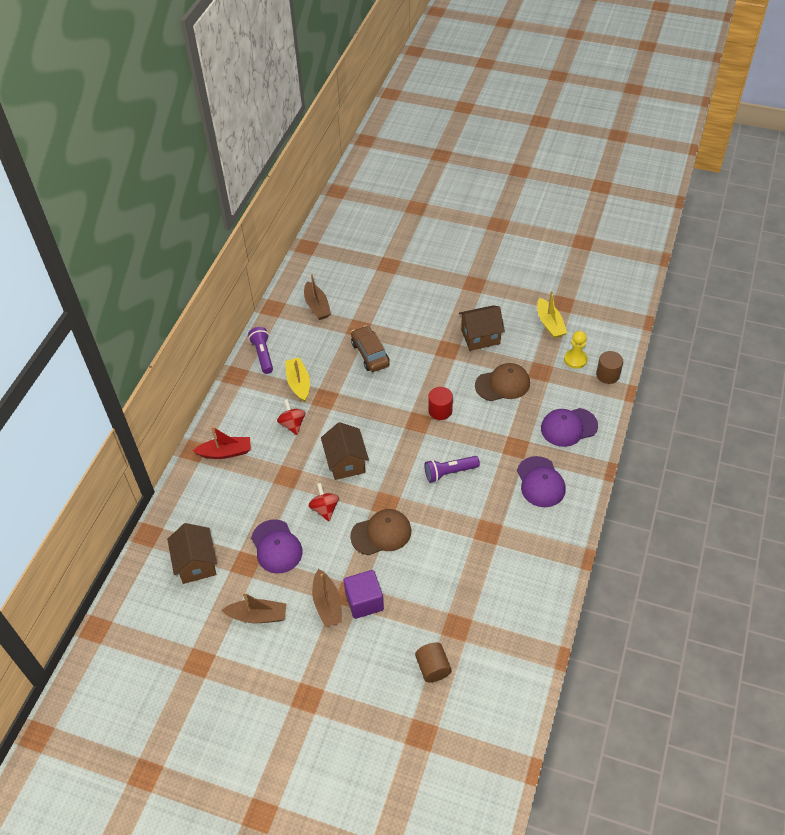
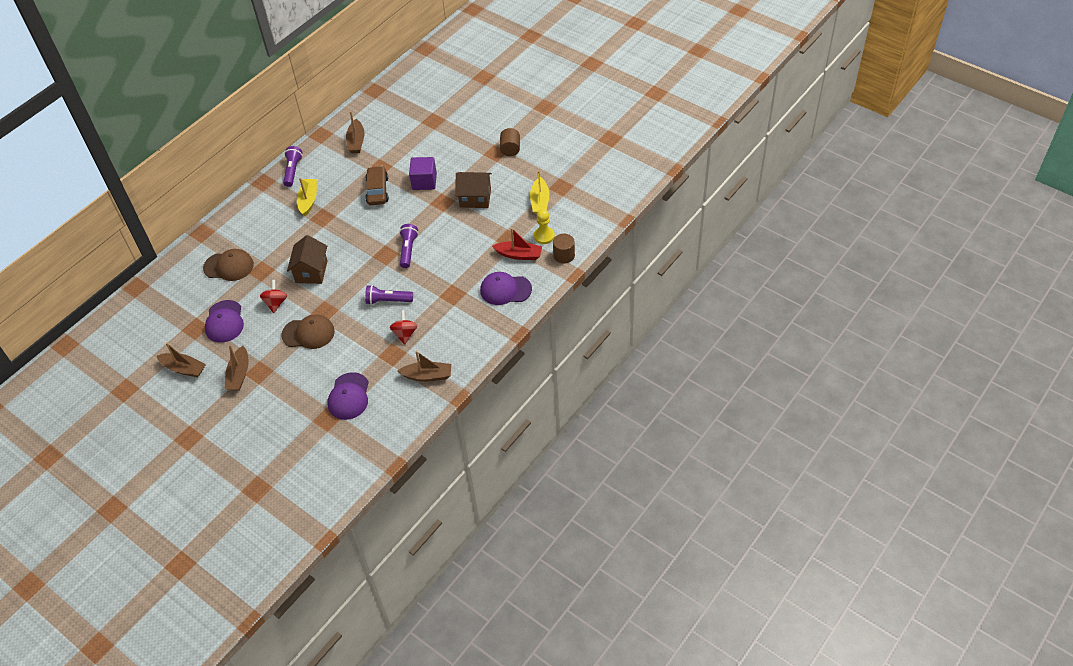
camera: 20 degrees right, 0 degrees up
(196, 563) = (160, 318): brown house -> none
(225, 452) = (224, 240): red boat -> red boat (519, 255)
(292, 424) = (286, 231): red spinning top -> red spinning top (405, 334)
(364, 601) = (268, 380): purple cube -> purple cube (424, 181)
(433, 668) = (292, 444): brown cylinder -> brown cylinder (510, 149)
(440, 410) = (408, 250): red cylinder -> purple flashlight
(502, 384) = (471, 241): brown cap -> brown cap (229, 266)
(540, 482) = (456, 327): purple cap -> purple cap (349, 396)
(540, 545) = (427, 376): none -> brown boat

